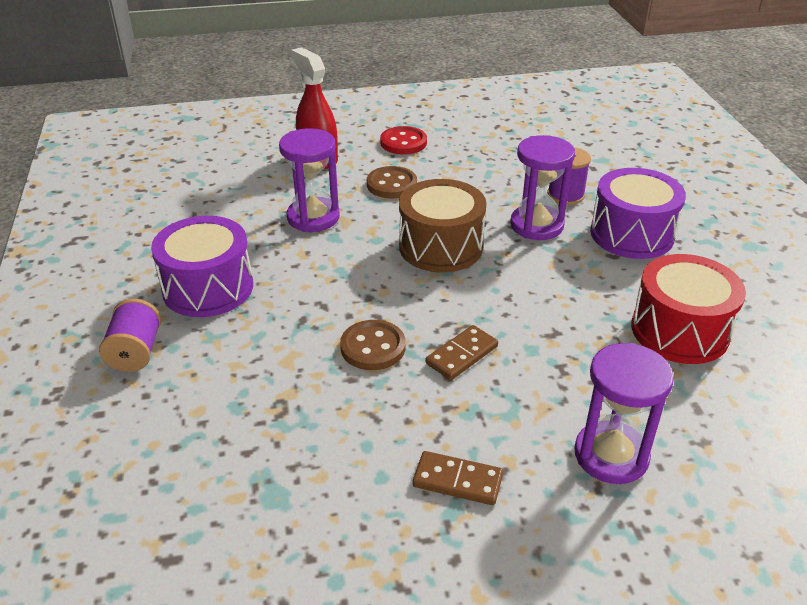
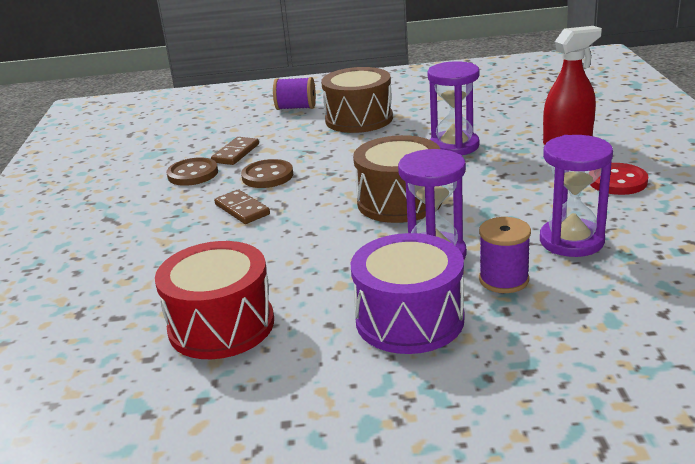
camera: 100 degrees right, 10 degrees down
(208, 288) = (359, 119): purple drum -> brown drum
(391, 184) = (518, 177): brown button -> brown button (193, 174)
(457, 481) = (121, 206): brown domino -> brown domino (235, 153)
(611, 455) = (98, 266): purple hourglass -> purple hourglass (571, 241)

